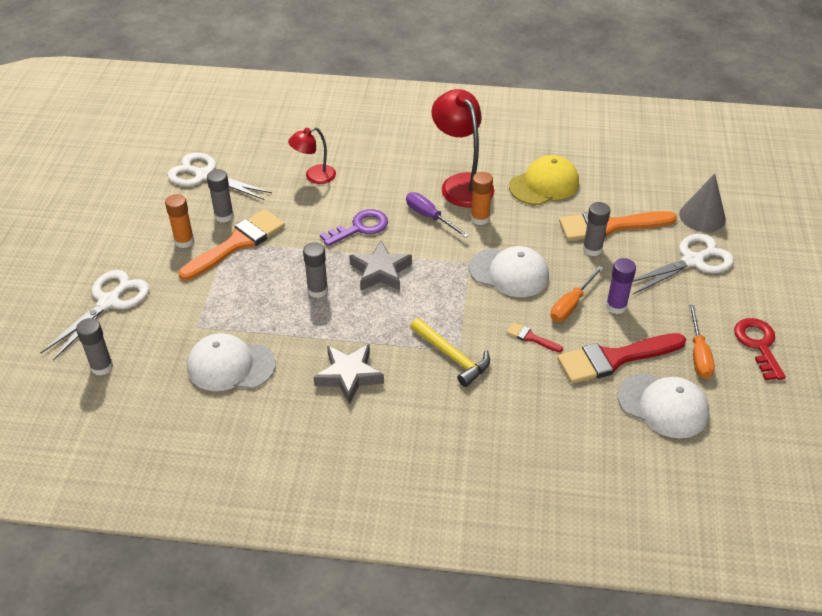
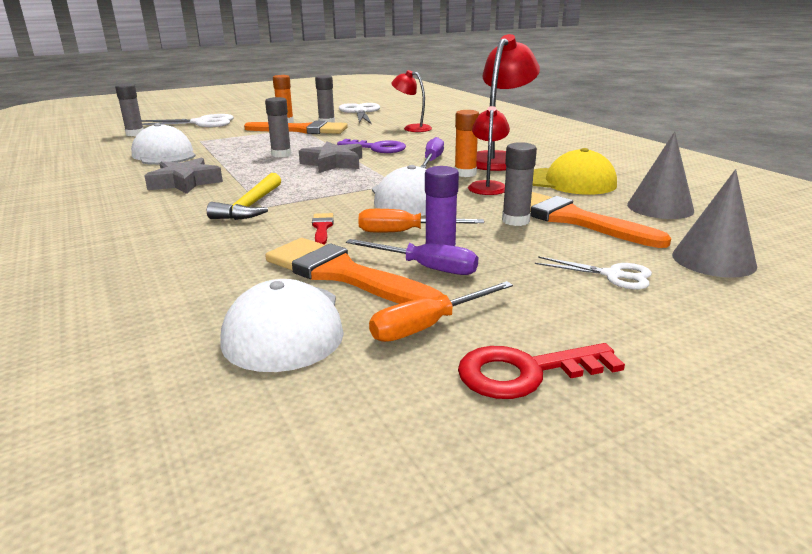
camera: 55 degrees right, 20 degrees down
(517, 224) = (487, 186): none -> red lamp
(614, 359) = (342, 274): red brush -> orange brush
(622, 181) = (660, 207): none -> grey cone
(631, 322) = (425, 268): none -> purple screwdriver
(692, 261) = (613, 275): white scissors -> white scissors, size x0.56
(758, 345) = (526, 372): red key -> red key turned 150 degrees counterclockwise

